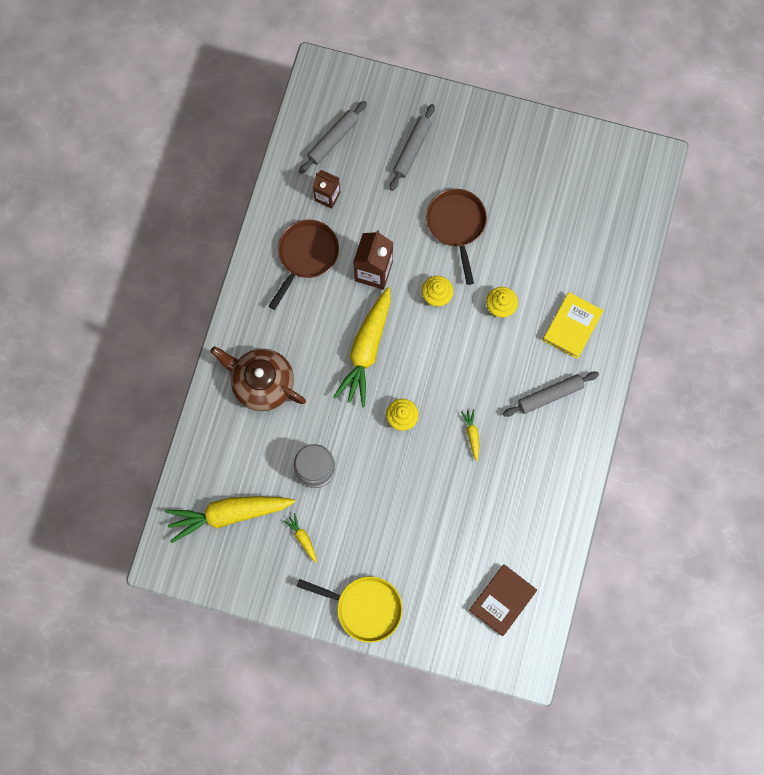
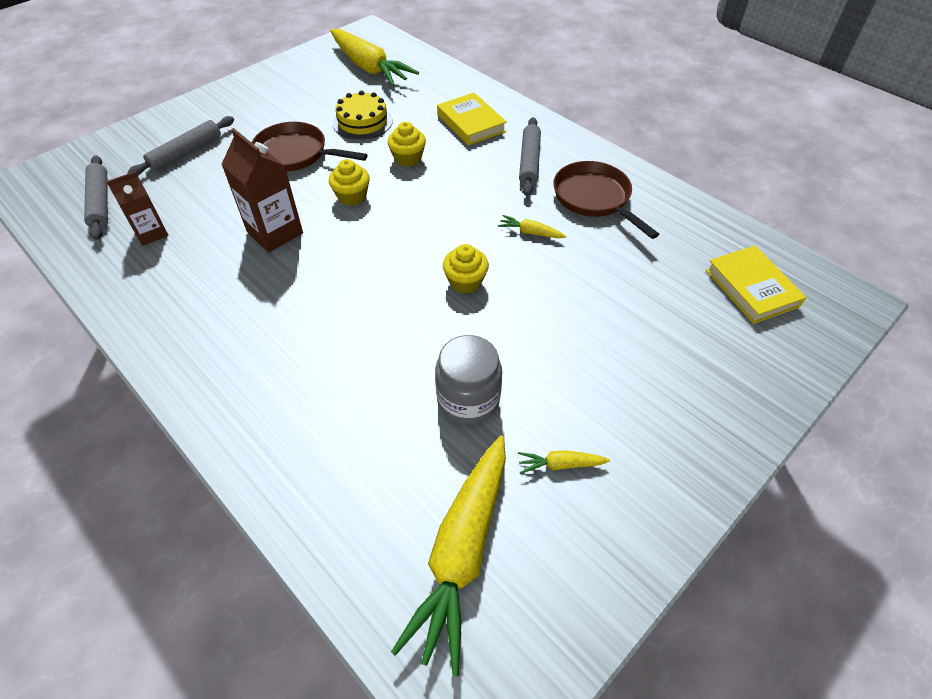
camera: 60 degrees left, 25 degrees down
(262, 383) = (302, 404): brown teapot -> none
(306, 256) = (193, 282): brown pan -> brown pan (594, 198)
(365, 607) = (705, 435): yellow pan -> none
(366, 350) = (357, 278): yellow carrot -> yellow carrot (369, 67)
(412, 149) = (186, 152): grey rolling pin -> grey rolling pin turned 75 degrees clockwise
(502, 600) = (751, 288): brown book -> yellow book
(523, 245) = (362, 122): none -> yellow cake

